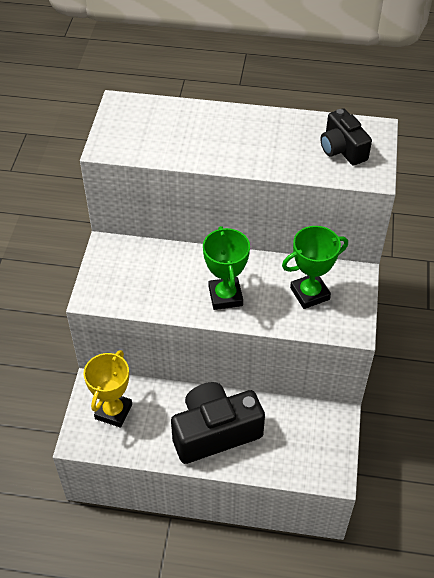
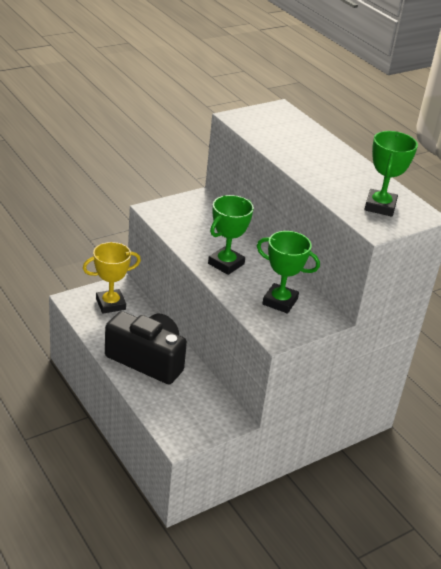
camera: 45 degrees right, 15 degrees down
(342, 149) = (380, 206): black camera -> green trophy

